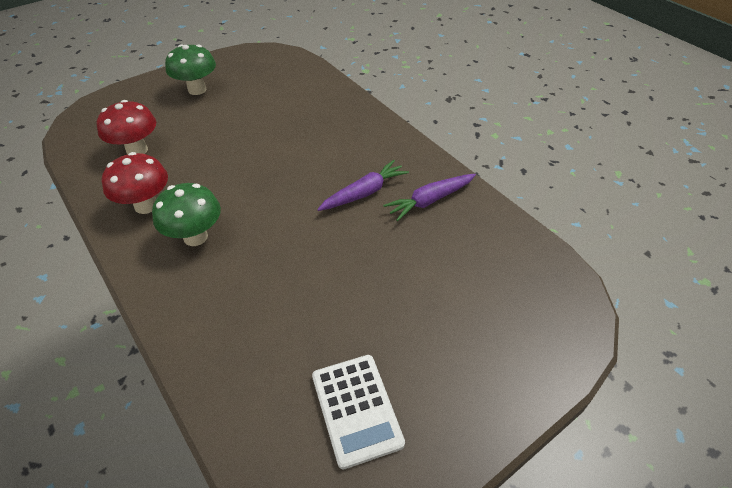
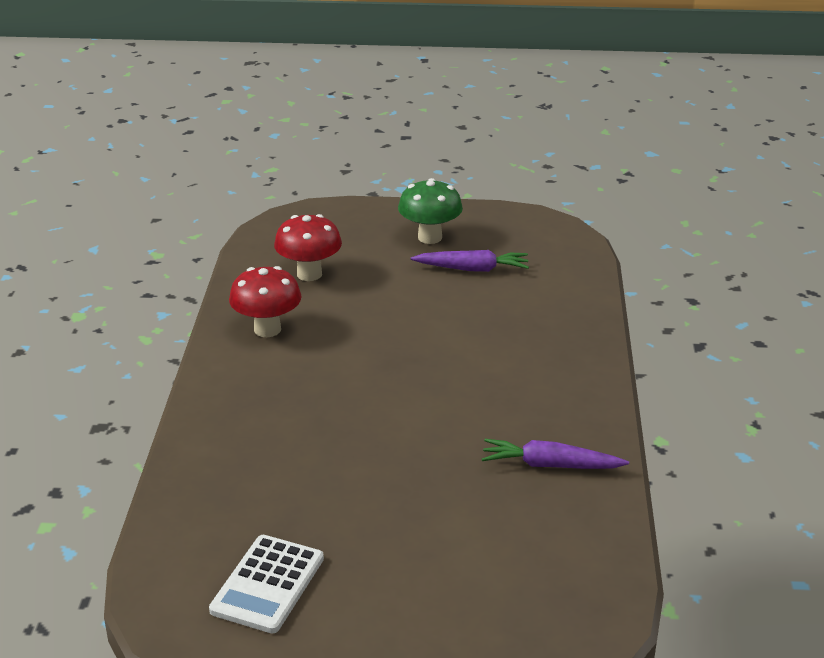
camera: 40 degrees right, 15 degrees down
(195, 237) = (281, 378): green mushroom -> none
(364, 193) = (487, 422): purple carrot -> purple carrot (472, 269)

